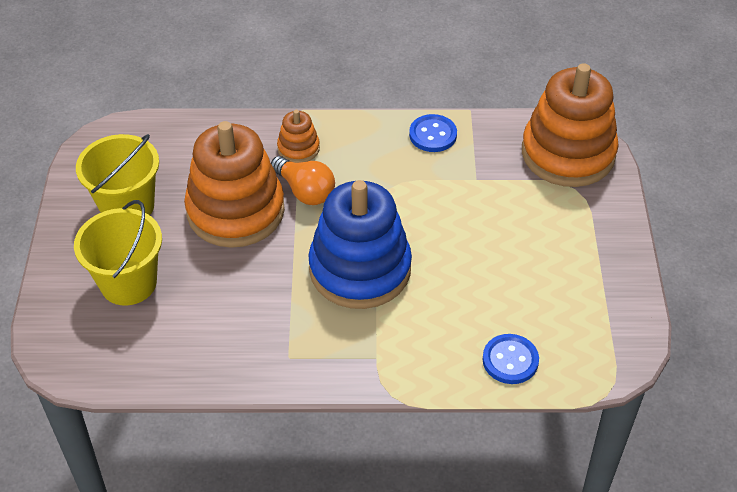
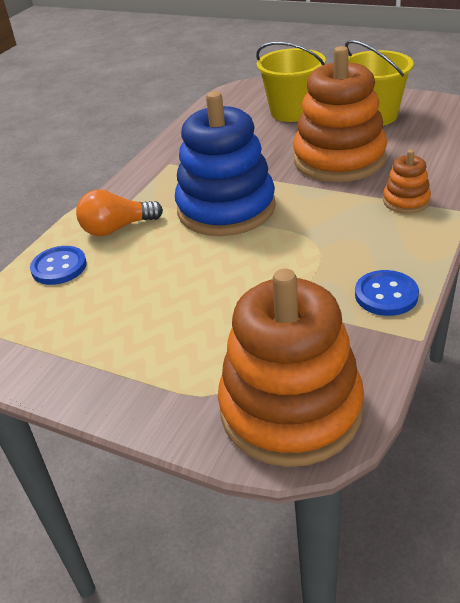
camera: 120 degrees right, 10 degrees down
(305, 191) = (342, 196): orange light bulb -> orange light bulb (117, 228)

